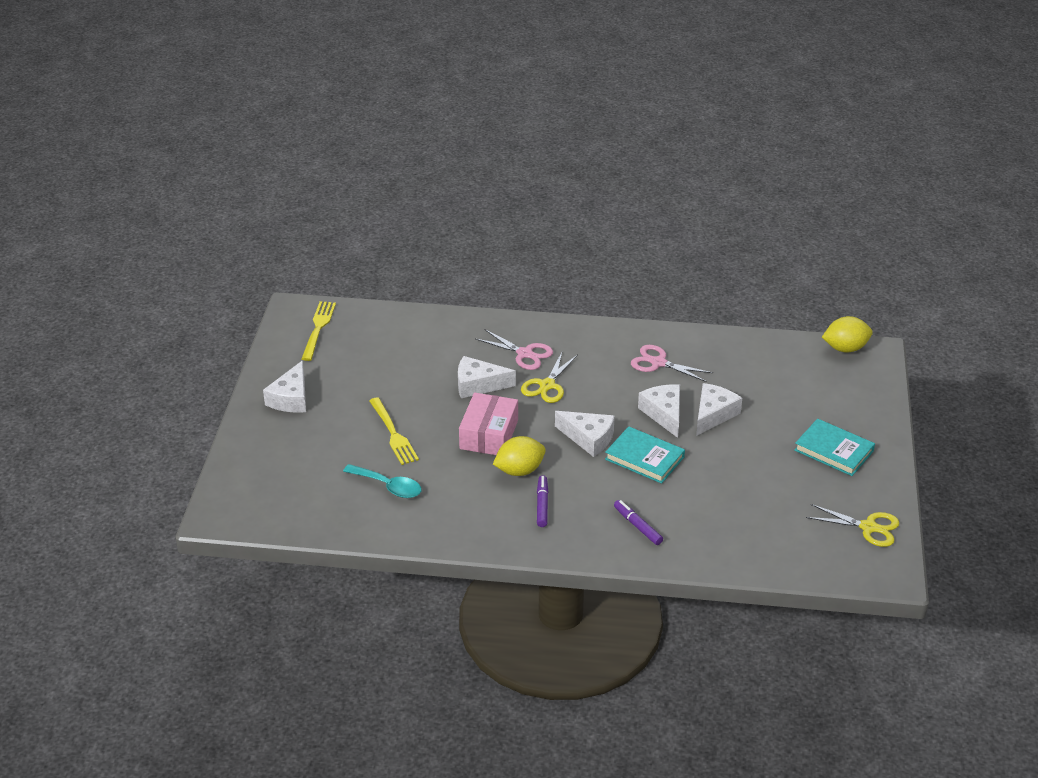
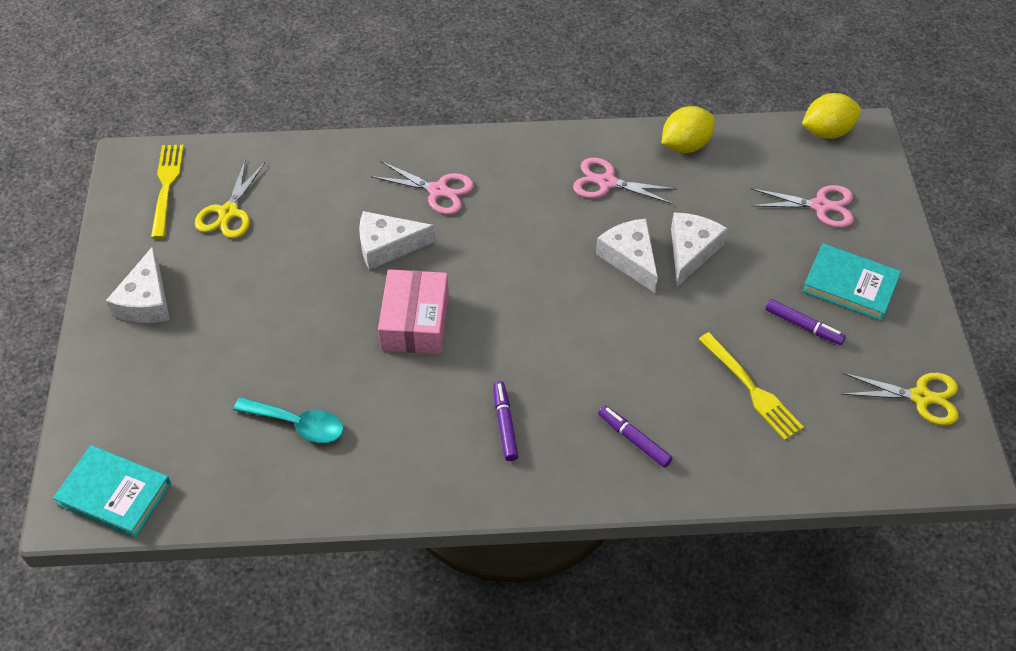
camera: 10 degrees left, 15 degrees up
(393, 434) = (290, 338): yellow fork -> yellow fork (751, 389)
(519, 470) = (465, 373): yellow lemon -> yellow lemon (685, 145)
(547, 385) = (475, 235): yellow scissors -> yellow scissors (228, 212)
(589, 438) = (544, 309): white cheese -> none
(644, 458) = (620, 330): turquoise book -> turquoise book (114, 493)
(789, 472) = (803, 326): none -> purple marker
(825, 397) = (820, 206): none -> pink scissors

